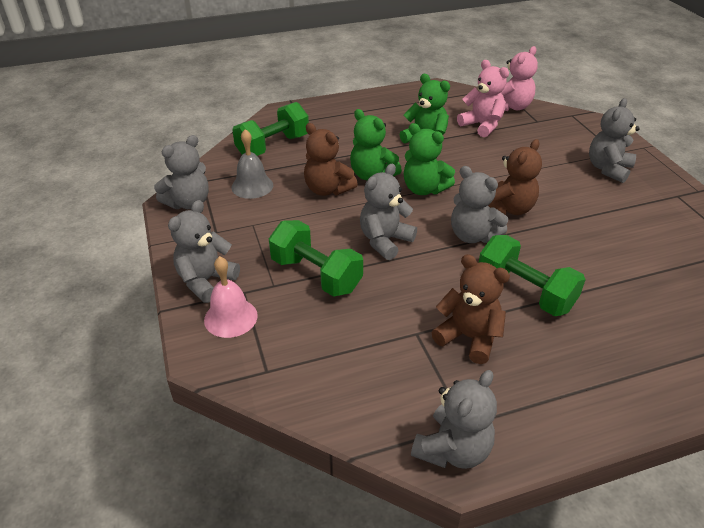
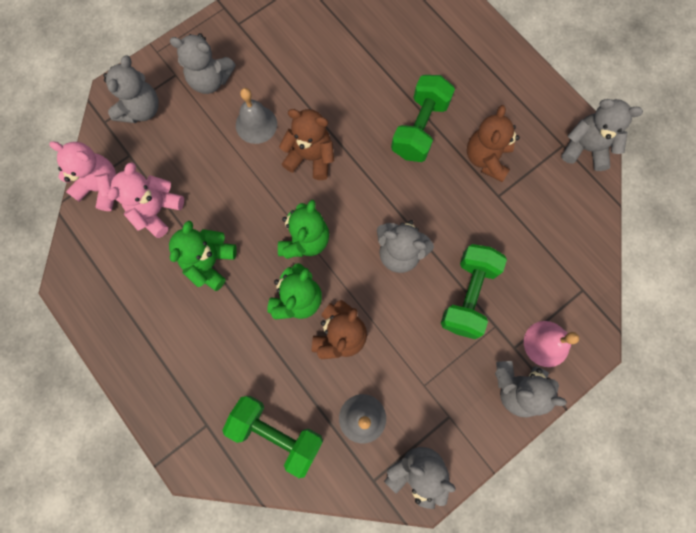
camera: 110 degrees left, 35 degrees up
(473, 235) = (362, 180): grey teddy bear -> grey teddy bear (141, 109)
(554, 185) = (256, 124): none -> grey bell

